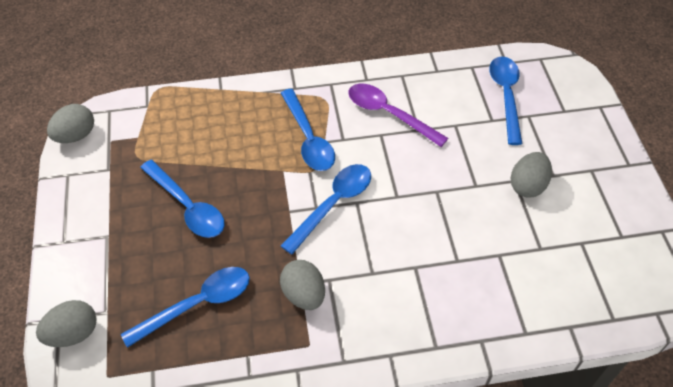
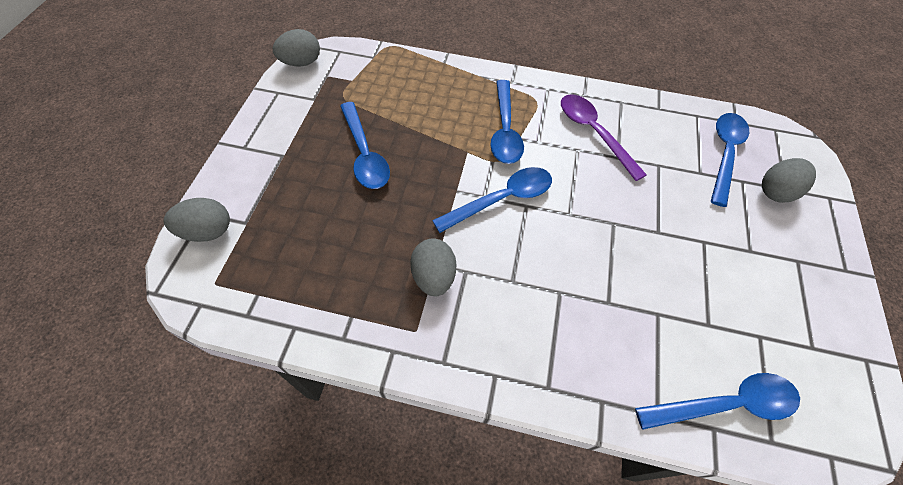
camera: 20 degrees right, 5 degrees up
(198, 304) = (329, 247): blue spoon -> blue spoon (726, 404)
(527, 185) = (717, 252): grey egg -> grey egg (776, 192)

